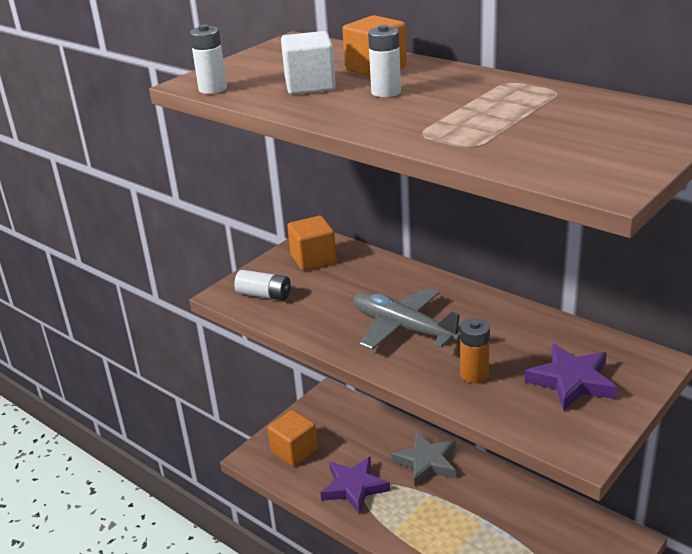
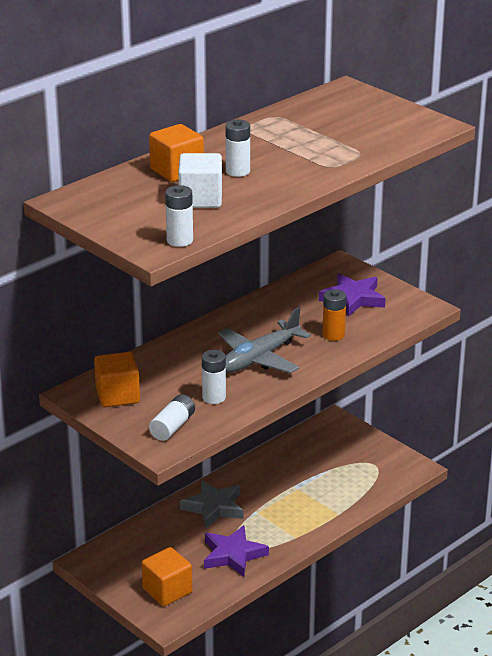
camera: 85 degrees left, 0 degrees up
(319, 310) = (214, 397): none -> white battery

